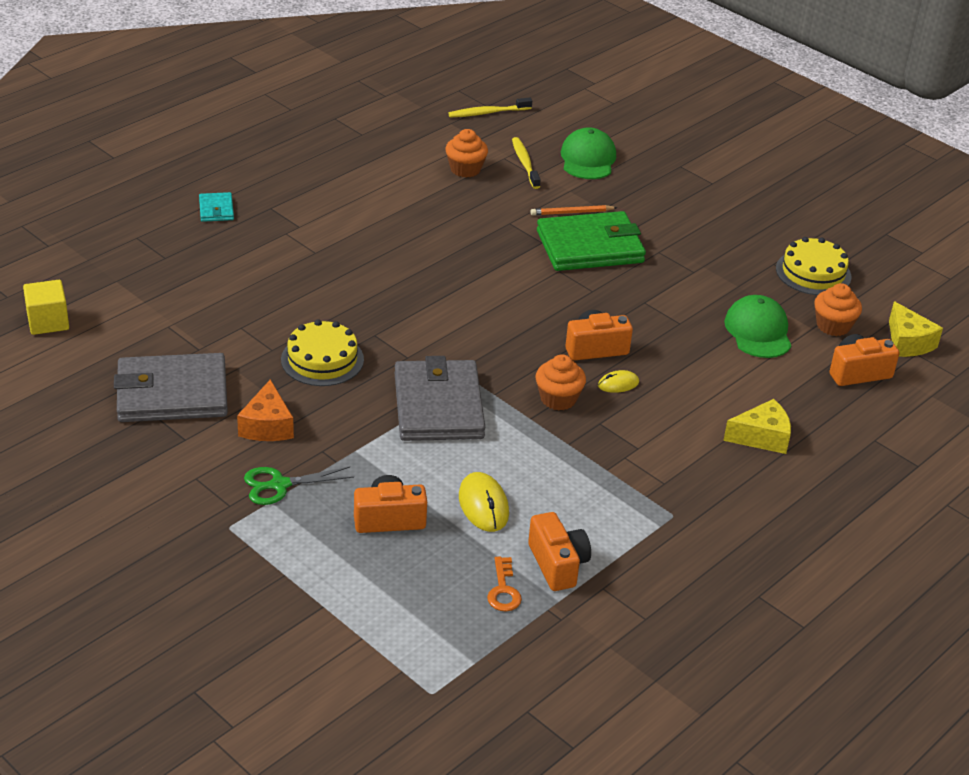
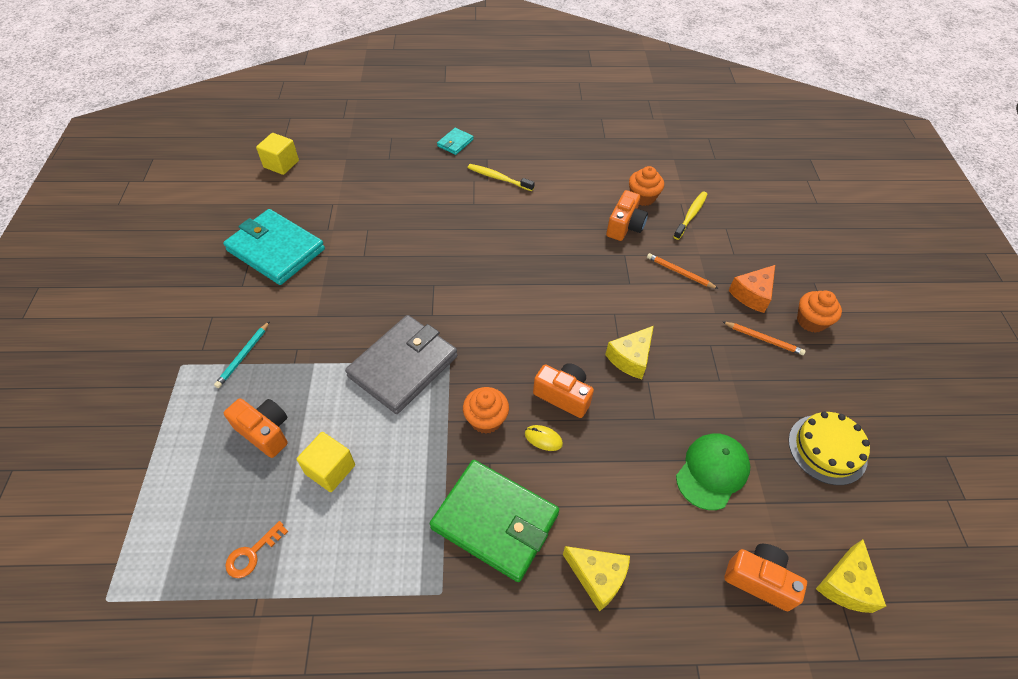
camera: 45 degrees right, 15 degrees up
(172, 394) = (276, 250): grey wallet -> turquoise wallet
(267, 426) = (292, 308): orange cheese -> orange cheese (752, 294)
(280, 485) = (243, 356): green scissors -> turquoise pencil
(322, 359) = (381, 282): yellow cake -> none
(483, 505) = (330, 469): yellow mouse -> yellow cube
(487, 113) = (709, 164): yellow toothbrush -> yellow toothbrush (498, 178)
(558, 564) = (311, 564): orange camera -> orange camera (625, 226)
(588, 159) = (743, 237): green cap -> none
(589, 246) = (660, 308): green wallet -> green wallet (495, 521)
(612, 294) = (631, 358): none -> yellow cheese
(691, 226) = (763, 339): none -> orange pencil
(833, 326) = (788, 514): orange cupcake -> orange cupcake (811, 321)

